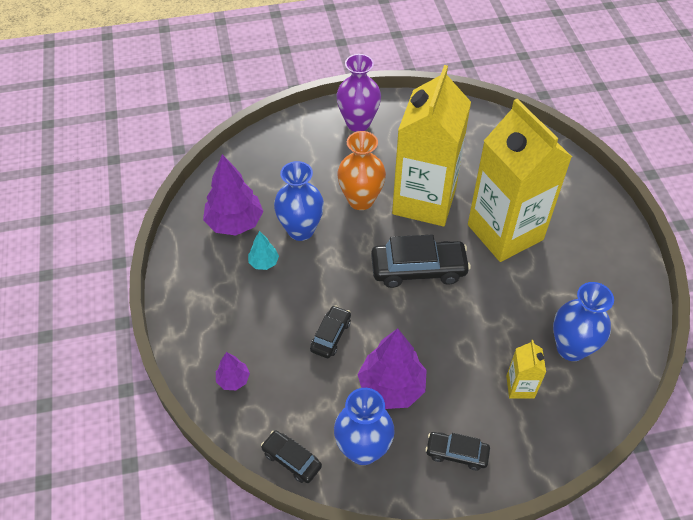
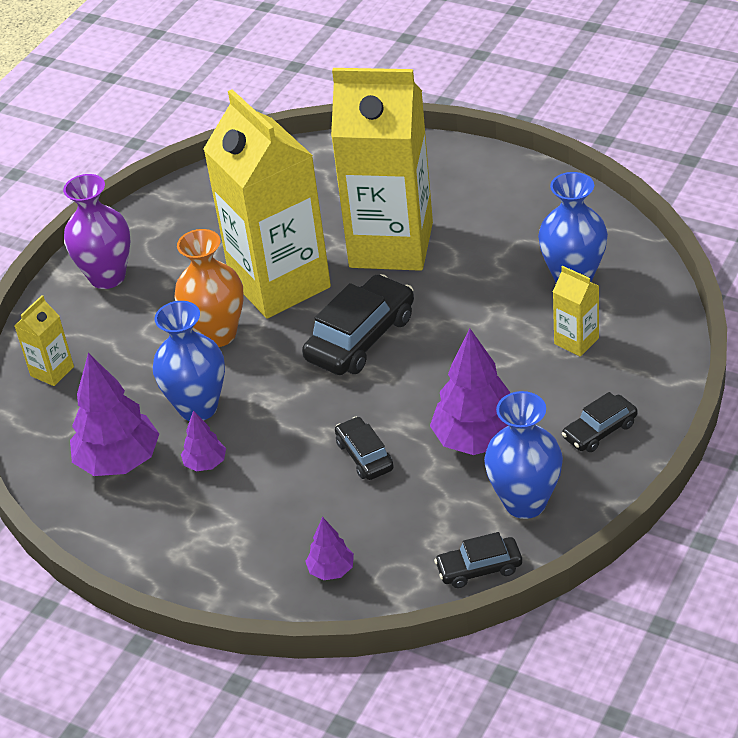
camera: 45 degrees left, 10 degrees down
(264, 262) = (205, 463): turquoise tree -> purple tree
(273, 149) = (52, 371): none -> yellow carton

